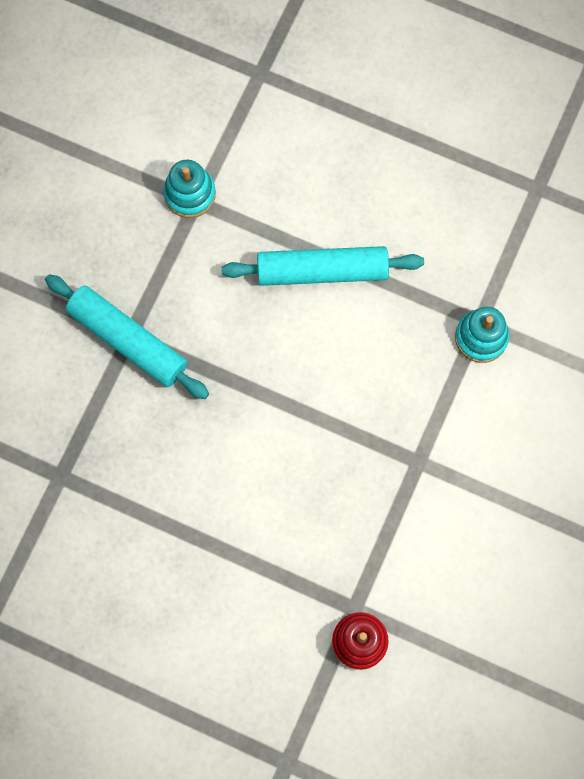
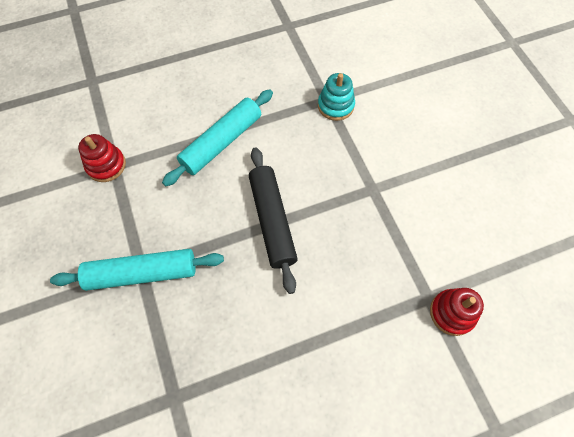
camera: 45 degrees left, 10 degrees down
(190, 194) = (106, 165): turquoise stacking toy -> red stacking toy
(289, 401) = (272, 221): none -> black rolling pin

